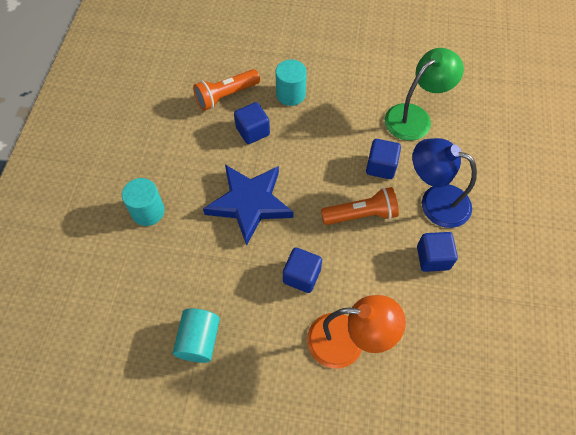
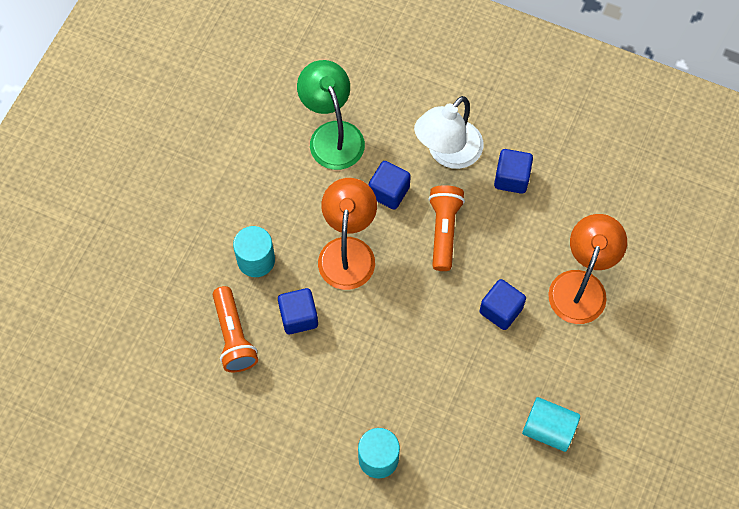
camera: 75 degrees left, 5 degrees up
(249, 203) = (398, 343): blue star -> none
(318, 150) = (348, 251): none -> orange lamp
(435, 201) = (447, 153): blue lamp -> white lamp

